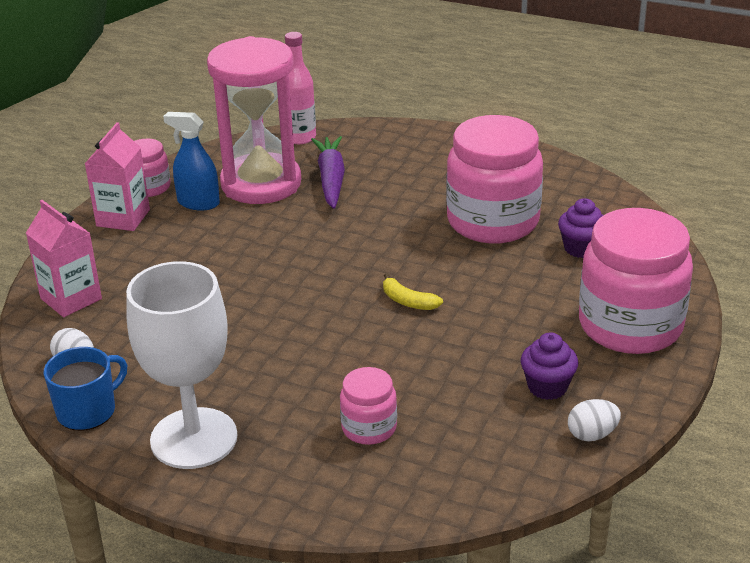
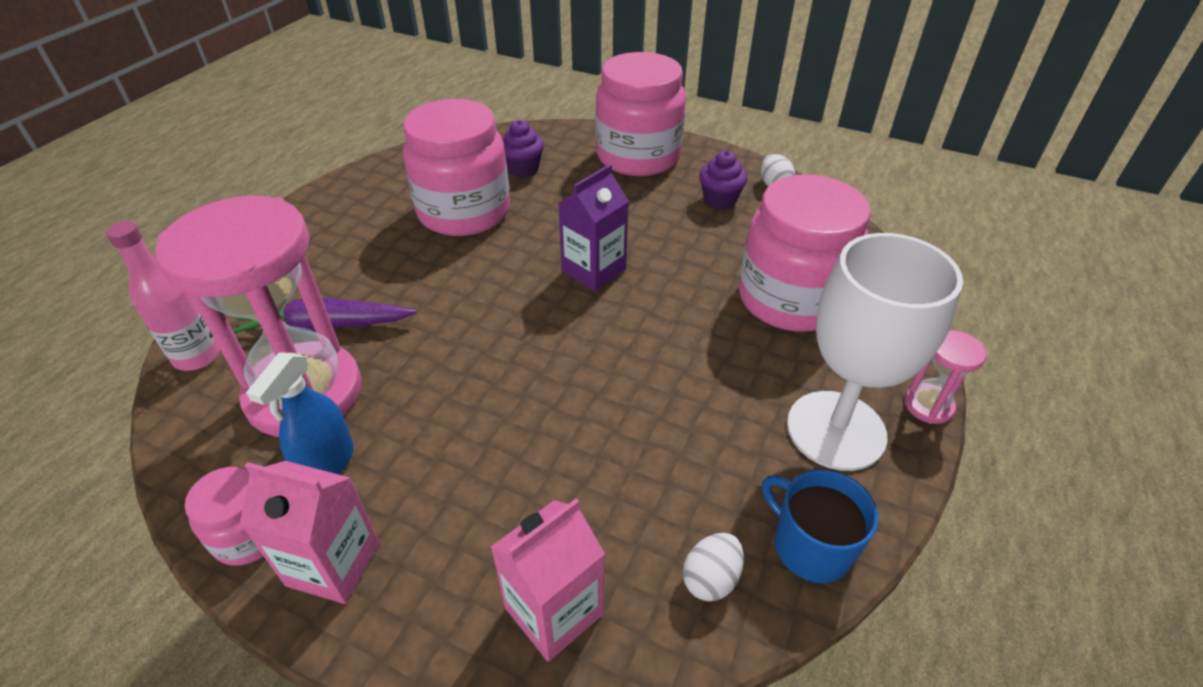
camera: 90 degrees left, 10 degrees up
(215, 504) = (928, 405): none -> pink hourglass
(369, 428) = (790, 299): pink jar -> pink jar, size x2.06
(408, 301) = (594, 270): yellow banana -> purple carton

